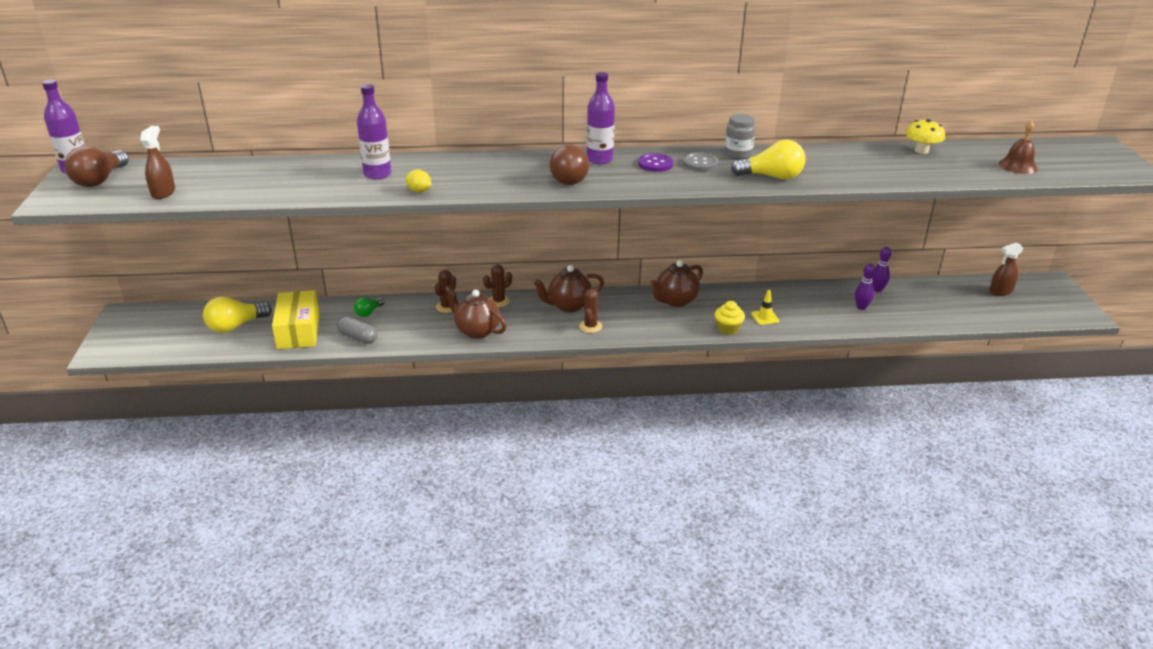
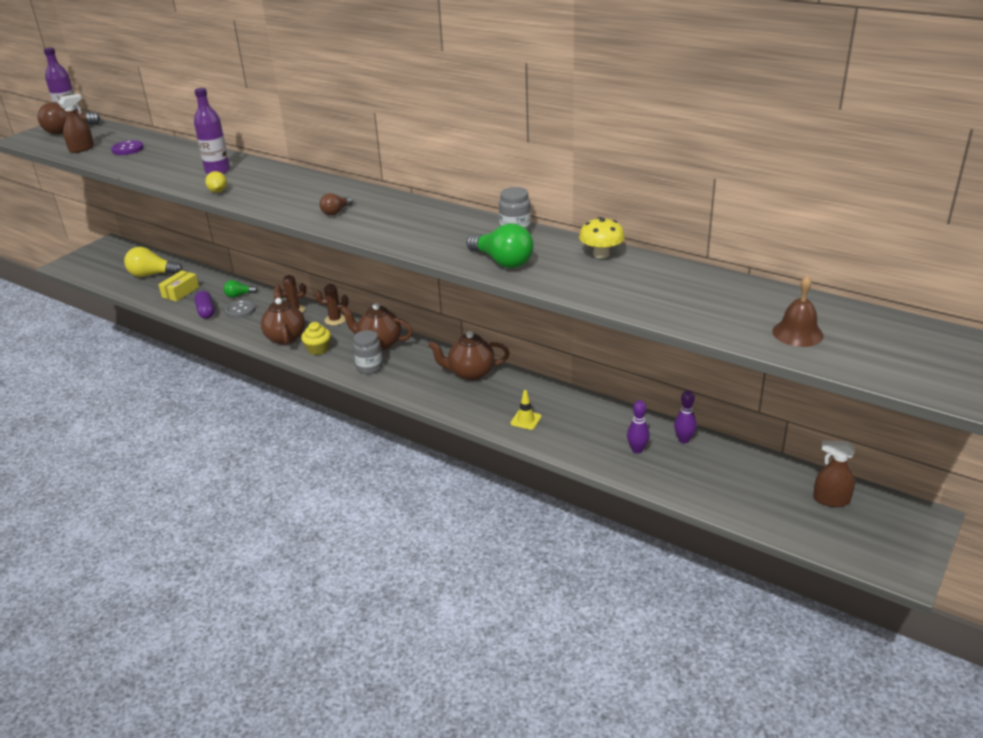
camera: 40 degrees right, 0 degrees up
(298, 330) = (180, 292): yellow box -> yellow box, size x0.62
(358, 338) = (206, 311): grey capsule -> purple capsule
(569, 178) = (336, 212): brown light bulb -> brown light bulb, size x0.56
(590, 326) = (369, 367): brown cactus -> grey jar
(599, 159) = (390, 203): purple bottle -> none
(655, 164) = (426, 220): purple button -> purple button (127, 149)
(700, 163) = (464, 230): grey button -> grey button (240, 310)
(728, 328) = (476, 416): yellow cupcake -> yellow cupcake (318, 349)
(772, 177) = (502, 262): yellow light bulb -> green light bulb
(921, 151) = (713, 282): yellow mushroom -> yellow mushroom (601, 254)

